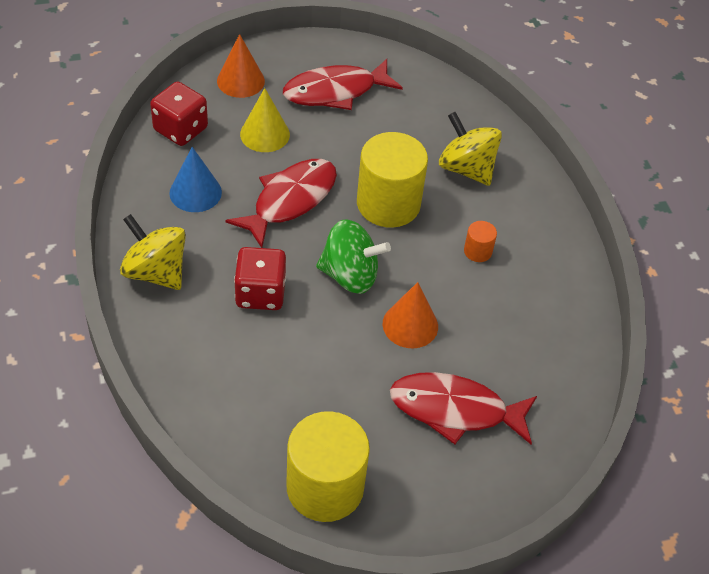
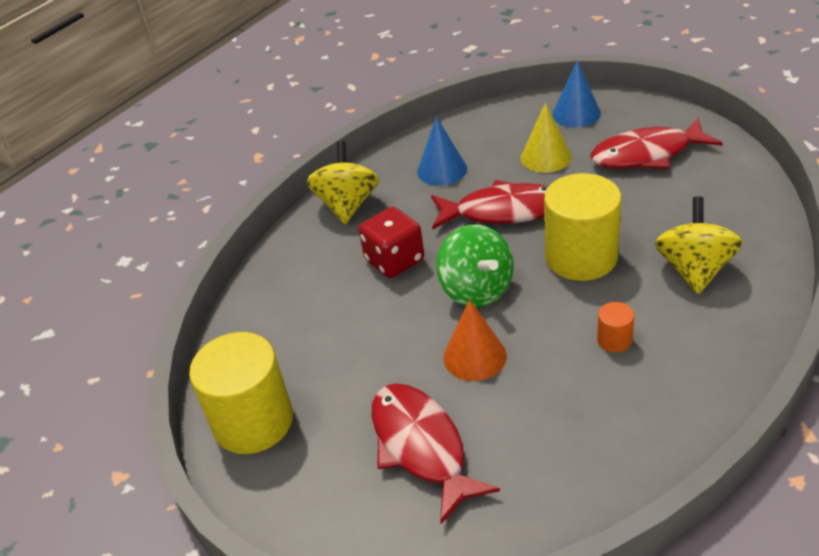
camera: 60 degrees right, 10 degrees down
(180, 129) = (487, 125): red dice -> none
(240, 81) = (576, 114): orange cone -> blue cone
(335, 91) = (646, 154): red fish -> red fish turned 45 degrees counterclockwise

